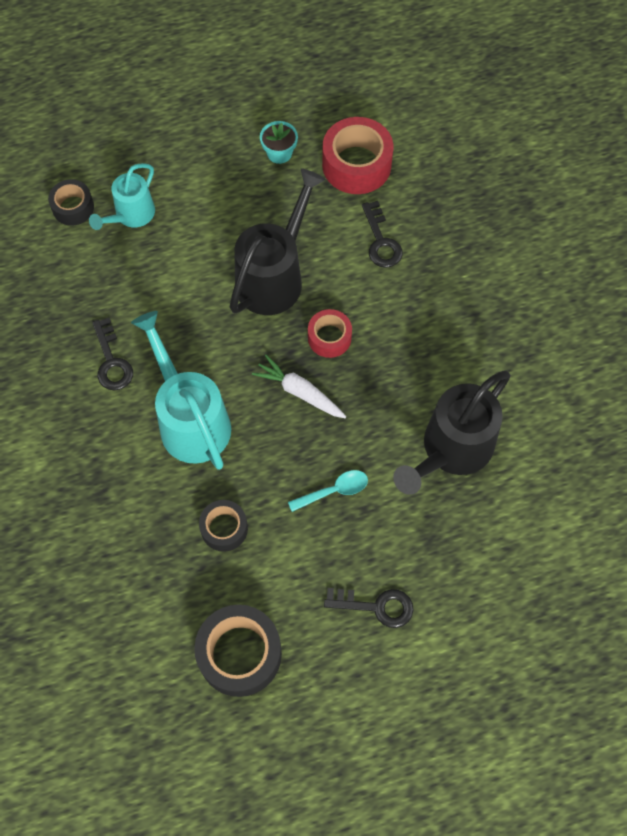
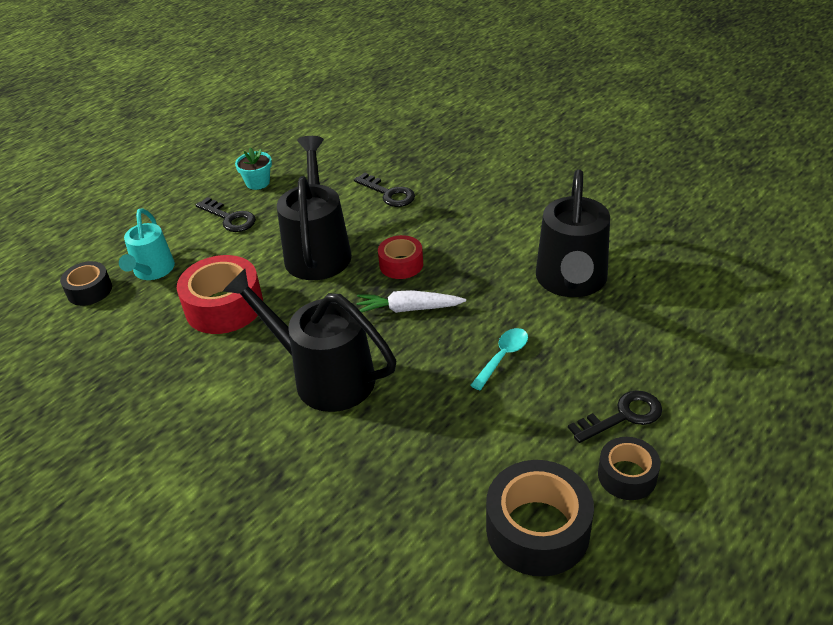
camera: 30 degrees left, 25 degrees down
(112, 361) = (210, 374): black key -> black key (230, 218)
(190, 419) = (323, 376): turquoise watering can -> black watering can
(224, 528) = (428, 438): black tape -> black tape (627, 475)
(356, 165) = (328, 163): red tape -> red tape (224, 306)

